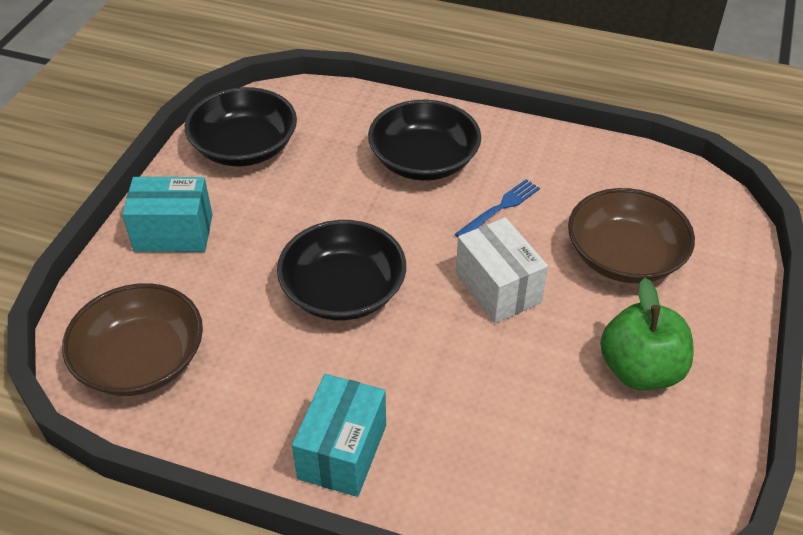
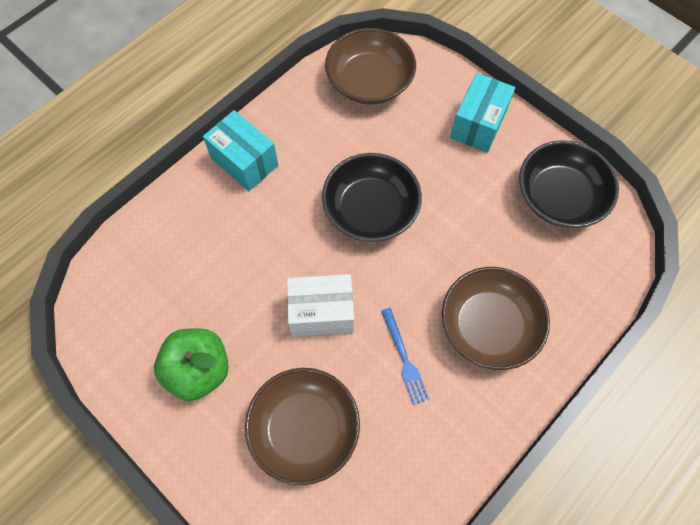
camera: 115 degrees right, 20 degrees up
(424, 161) = (489, 326): black bowl -> brown bowl

